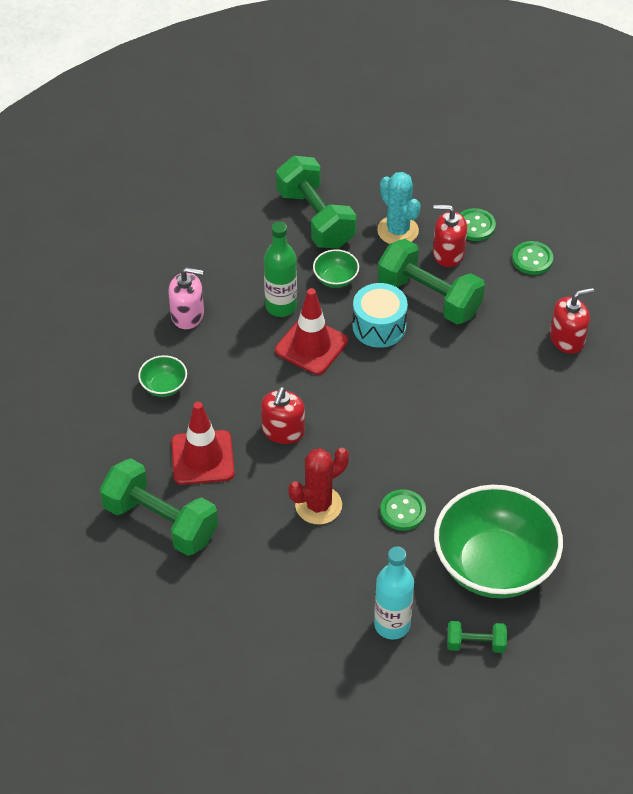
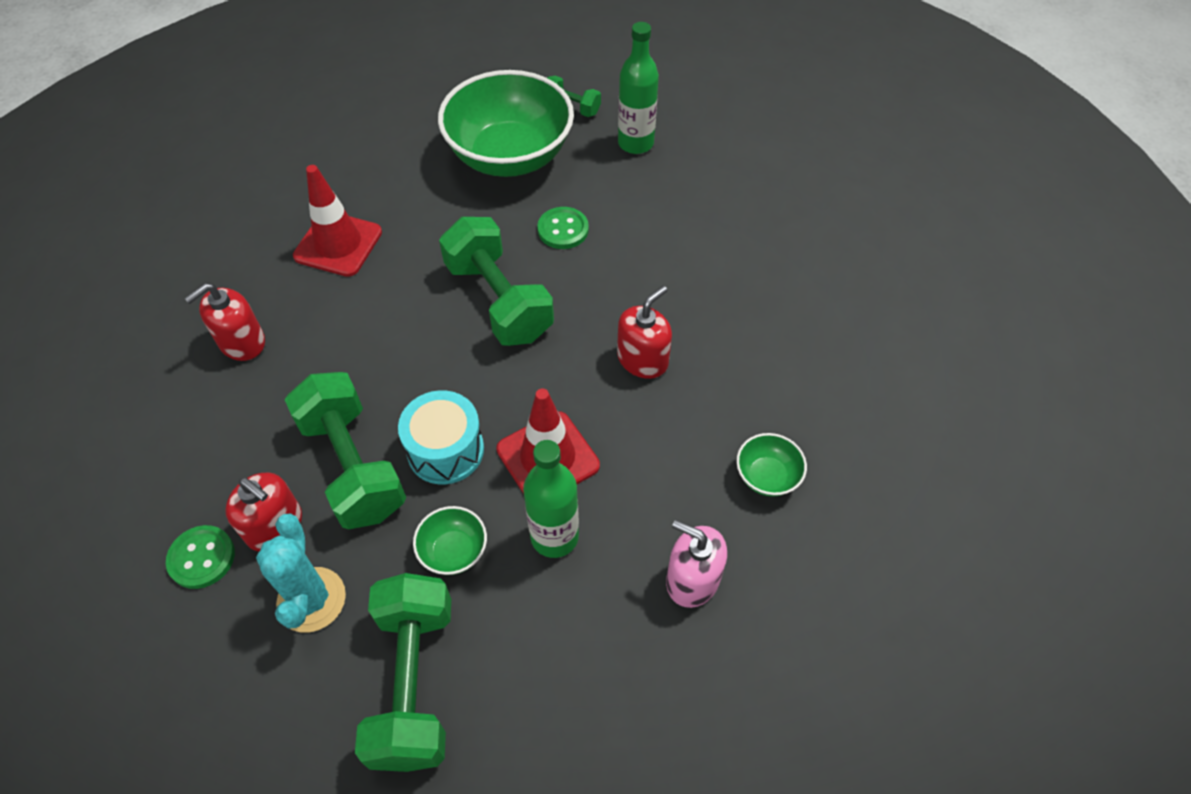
camera: 155 degrees left, 5 degrees up
(161, 522) = (827, 309): green dumbbell -> green dumbbell (499, 301)
(202, 458) = (752, 363): red traffic cone -> red traffic cone (338, 244)
(318, 505) = (646, 265): red cactus -> none
(392, 625) = (635, 143): turquoise bottle -> green bottle
(532, 259) = (179, 468): green button -> none
(567, 339) = (242, 342): red soap dispenser -> red soap dispenser turned 45 degrees counterclockwise

